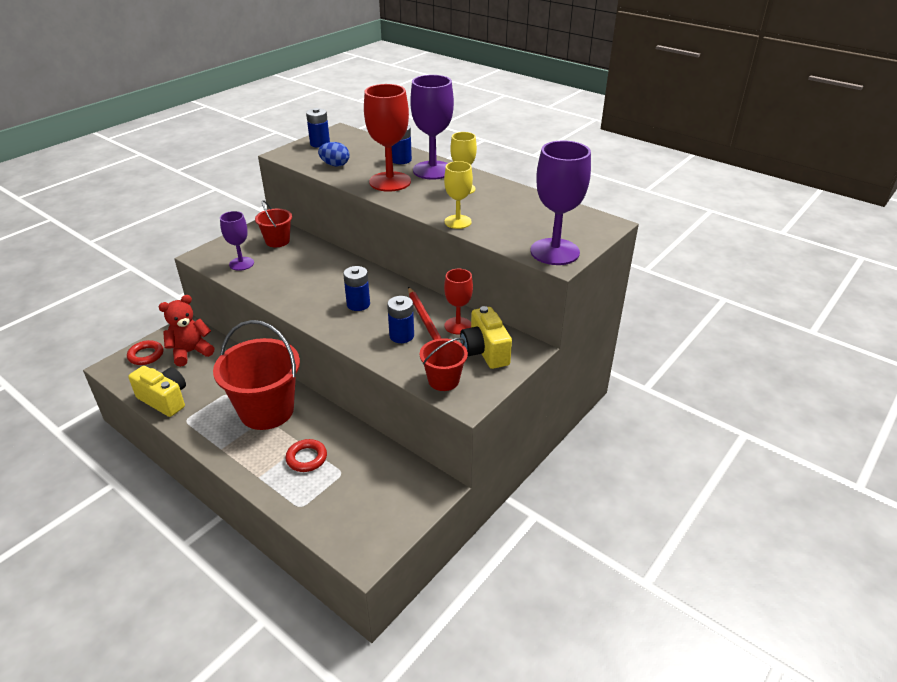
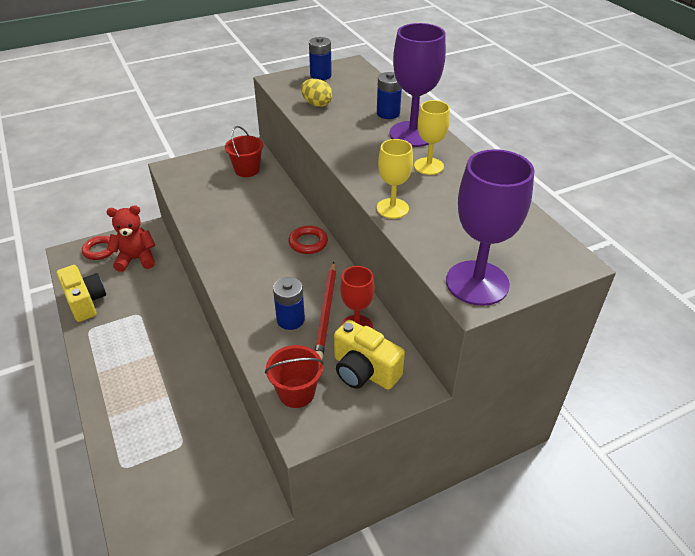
camera: 25 degrees right, 5 degrees up
(241, 264) = (199, 186): purple goblet -> none
(267, 410) = (160, 345): red bucket -> none
(306, 458) = (161, 414): red ring -> red ring (308, 243)
(335, 165) = (317, 104): blue egg -> yellow egg
(358, 304) = (273, 266): blue battery -> none
(390, 182) = (357, 138): red goblet -> none
(485, 351) = (364, 371): yellow camera -> yellow camera turned 60 degrees counterclockwise

